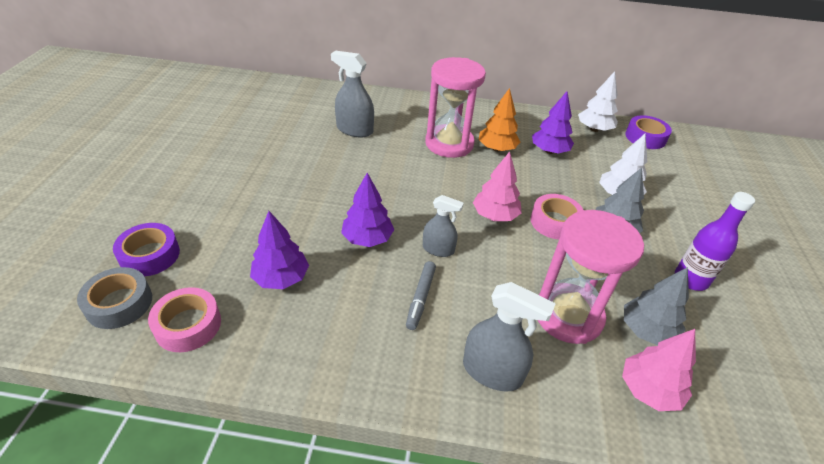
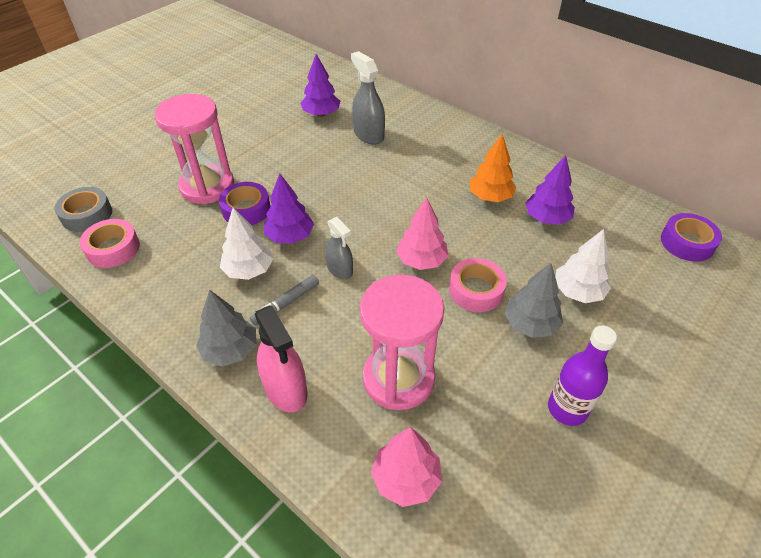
camera: 35 degrees right, 5 degrees up
(150, 255) = (131, 187): purple tape -> purple tape (246, 209)
(281, 278) = (199, 241): purple tree -> purple tree (321, 114)
(449, 144) = (445, 176): pink hourglass -> pink hourglass (207, 187)
(492, 372) = (285, 389): grey spray bottle -> pink spray bottle
(594, 129) = (628, 212): white tree -> white tree (249, 270)
(647, 331) = (462, 430): grey tree -> grey tree (230, 350)

